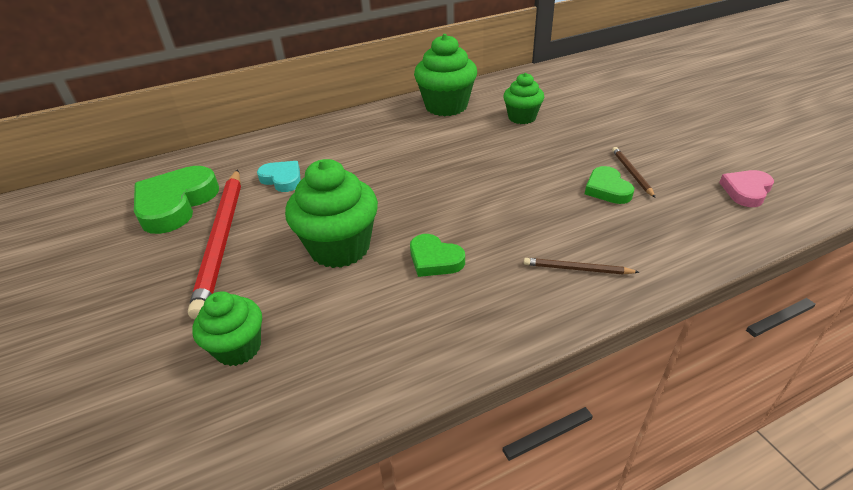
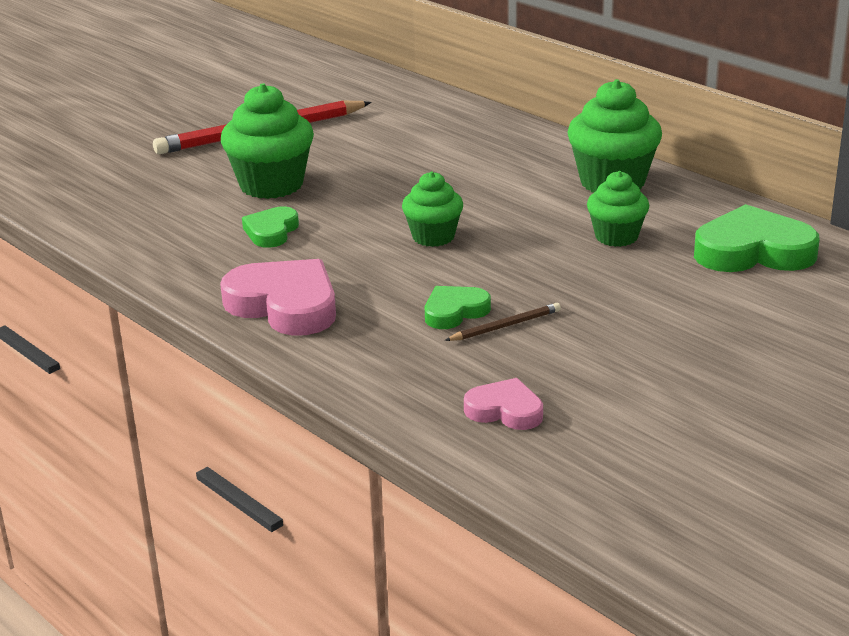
camera: 70 degrees right, 10 degrees down
(176, 204) = (307, 98): green heart -> green heart (753, 251)
(238, 348) = (131, 177): green cupcake -> green cupcake (433, 237)
(282, 179) = (375, 131): turquoise heart -> none
(577, 269) = (285, 305): brown pencil -> pink heart

